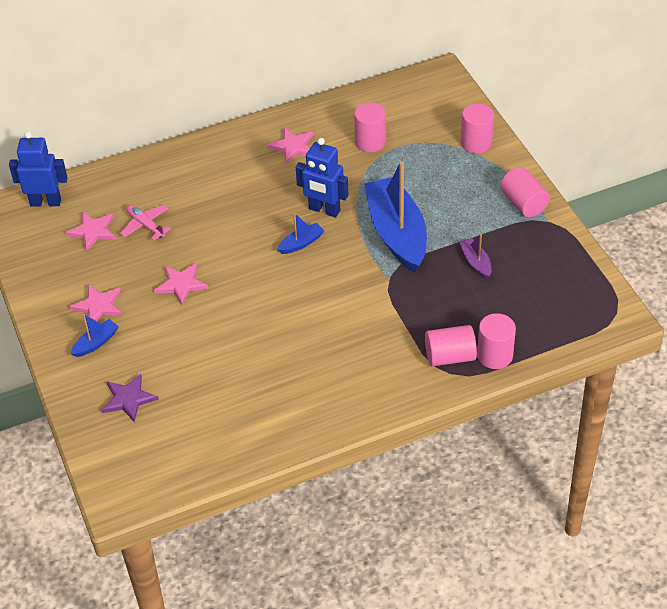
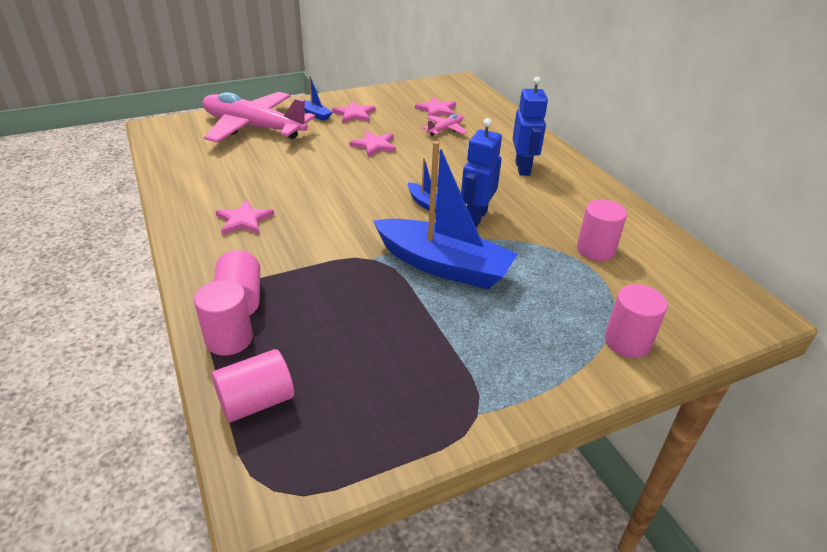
camera: 85 degrees right, 10 degrees down
(45, 202) = (468, 93): blue robot -> blue robot (523, 168)
(128, 399) = (253, 127): purple star -> pink plane
(293, 146) = (569, 199): pink star -> pink star (244, 220)
(396, 233) = (443, 266): blue boat -> blue boat turned 45 degrees clockwise
(476, 262) = (393, 330): purple boat -> none
(523, 203) = (512, 386): pink cylinder -> pink cylinder (256, 401)

